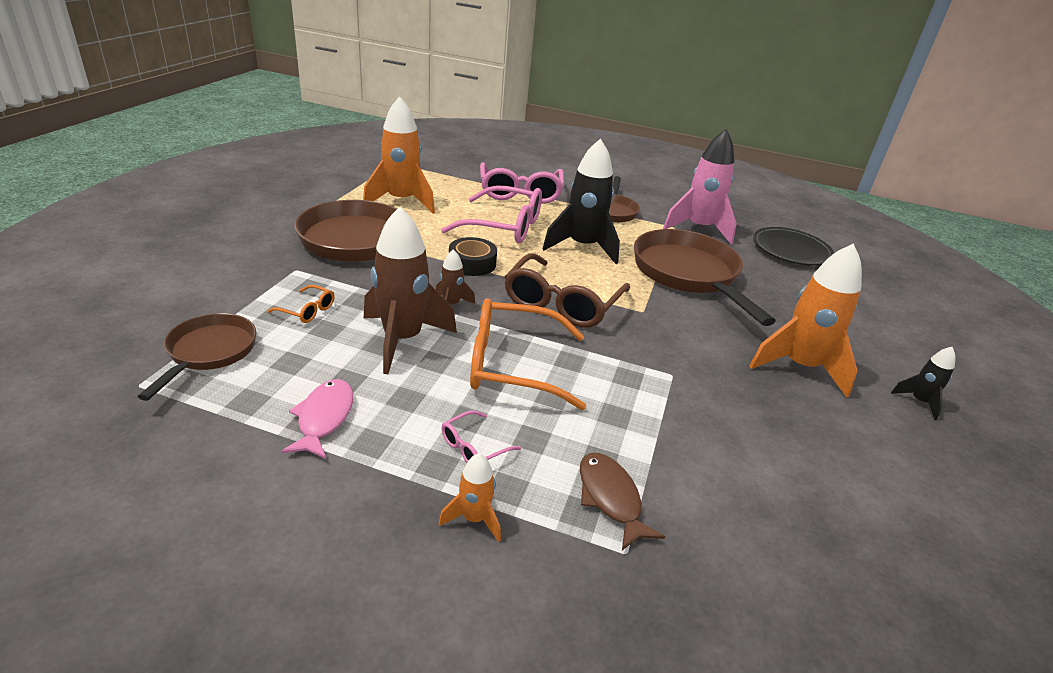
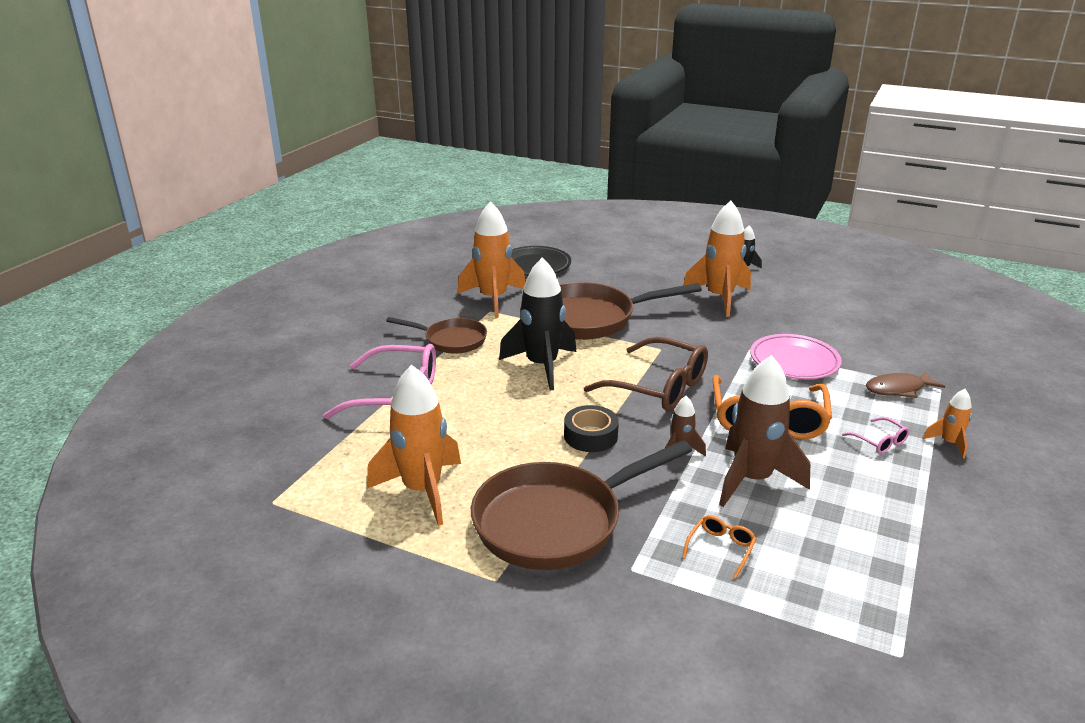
camera: 80 degrees left, 5 degrees down
(209, 352) = (825, 612): brown pan -> none
(324, 418) = (886, 519): pink fish -> none
(504, 226) = (496, 411): pink glasses -> none
(653, 407) = (794, 361): none -> pink plate
(698, 228) = (493, 299): pink rocket -> orange rocket

